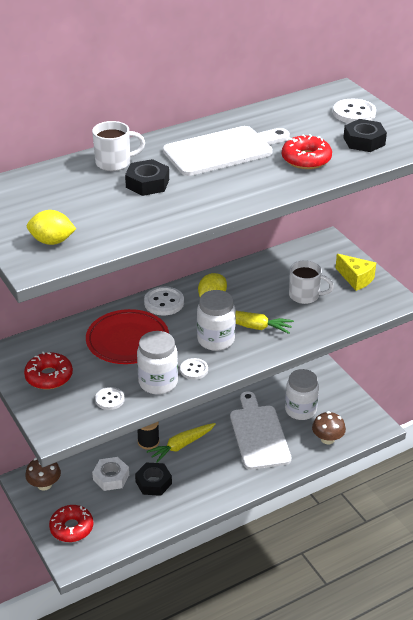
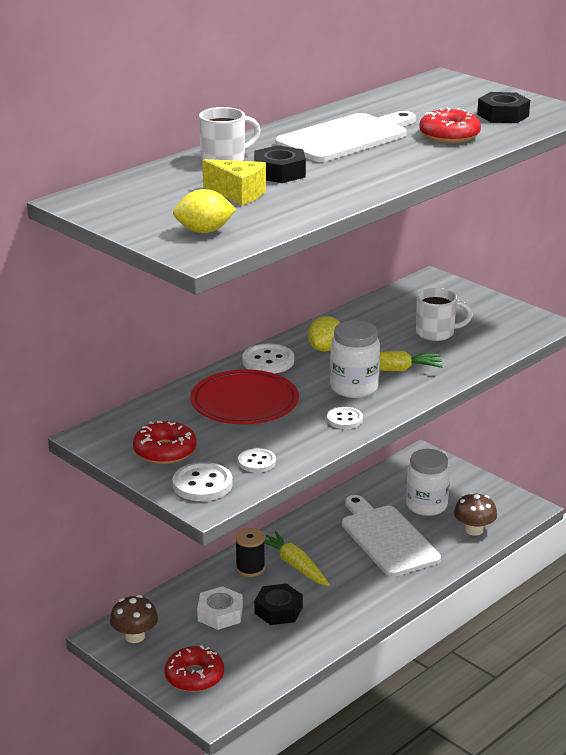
camera: 15 degrees left, 10 degrees down
(158, 382) = (307, 437): white jar -> none
(181, 445) = (295, 565): yellow carrot -> yellow carrot turned 105 degrees clockwise
(354, 113) = (473, 94): white button -> white button (202, 484)
(356, 279) = (487, 310): yellow cheese -> yellow cheese (238, 194)

